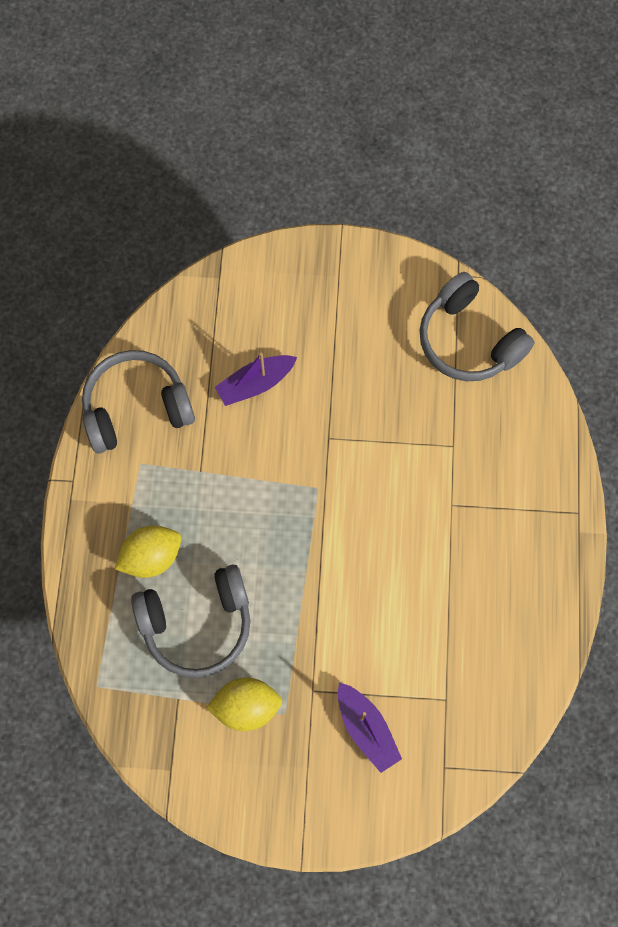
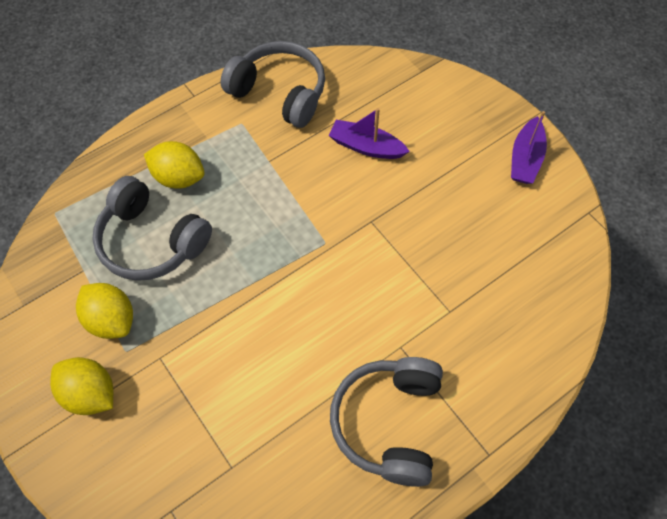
camera: 50 degrees right, 10 degrees down
(300, 766) = (90, 394): none -> yellow lemon
(366, 728) = (158, 422): purple boat -> purple boat (525, 159)
(468, 340) = (545, 258): grey headphones -> grey headphones (389, 423)

